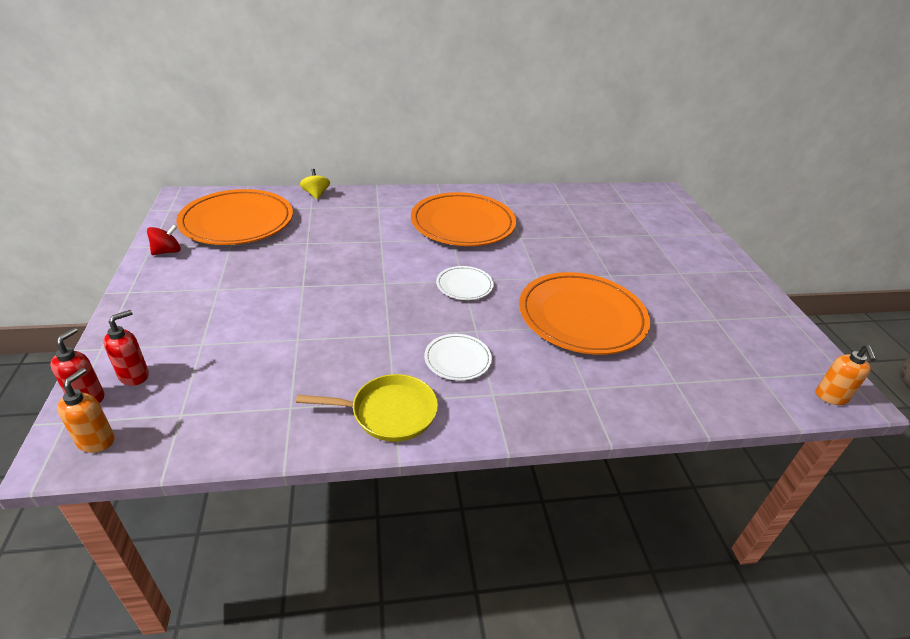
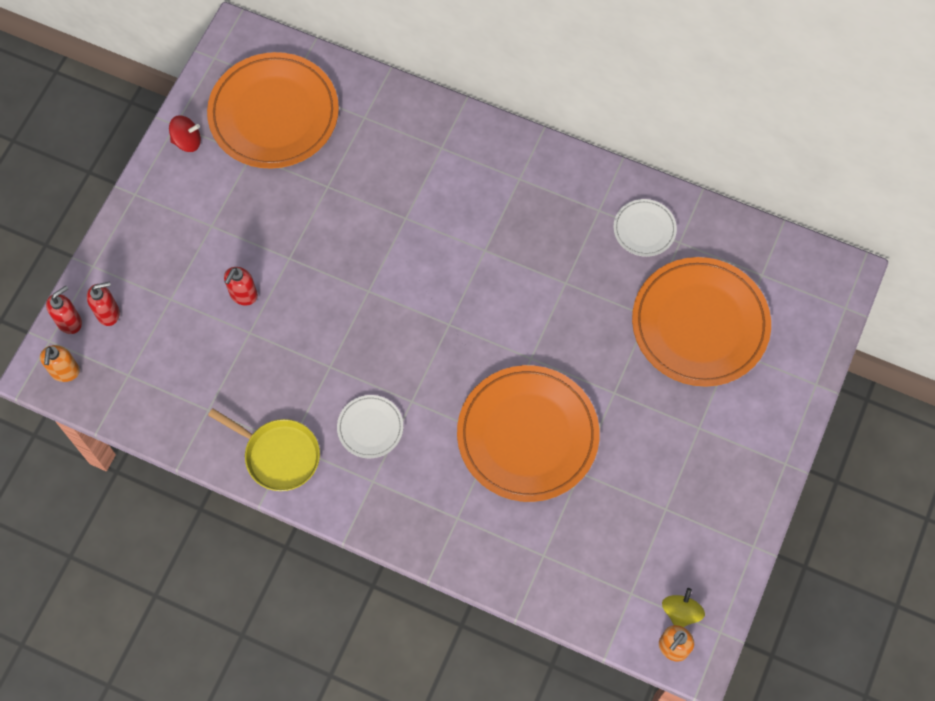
camera: 35 degrees right, 30 degrees up
(96, 441) = (65, 372): orange soap dispenser -> orange soap dispenser turned 135 degrees clockwise
(275, 318) = (243, 295): none -> red soap dispenser
(316, 194) = (384, 91): yellow spinning top -> yellow spinning top (681, 612)
(463, 224) = (517, 226): orange plate -> orange plate (700, 324)
(464, 285) = (445, 333): white plate -> white plate (644, 229)

